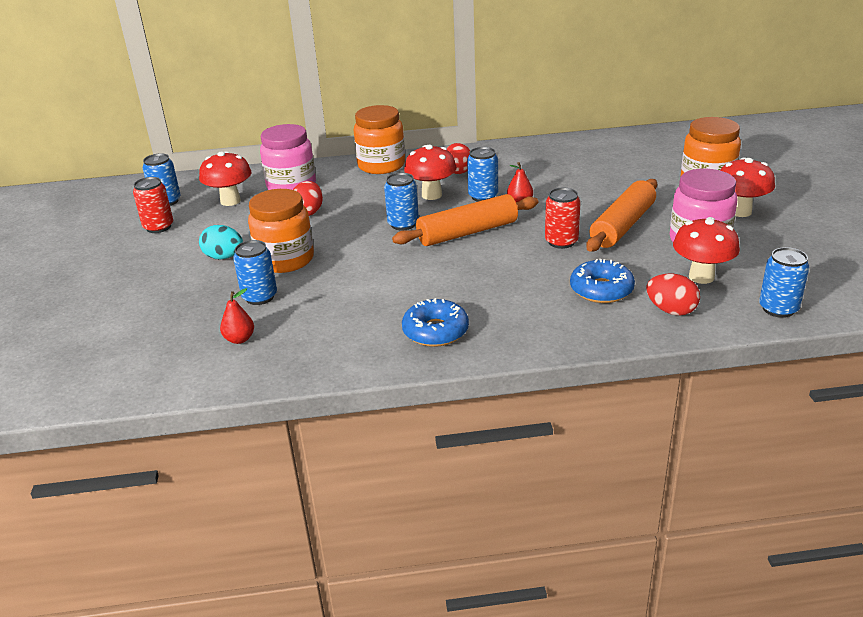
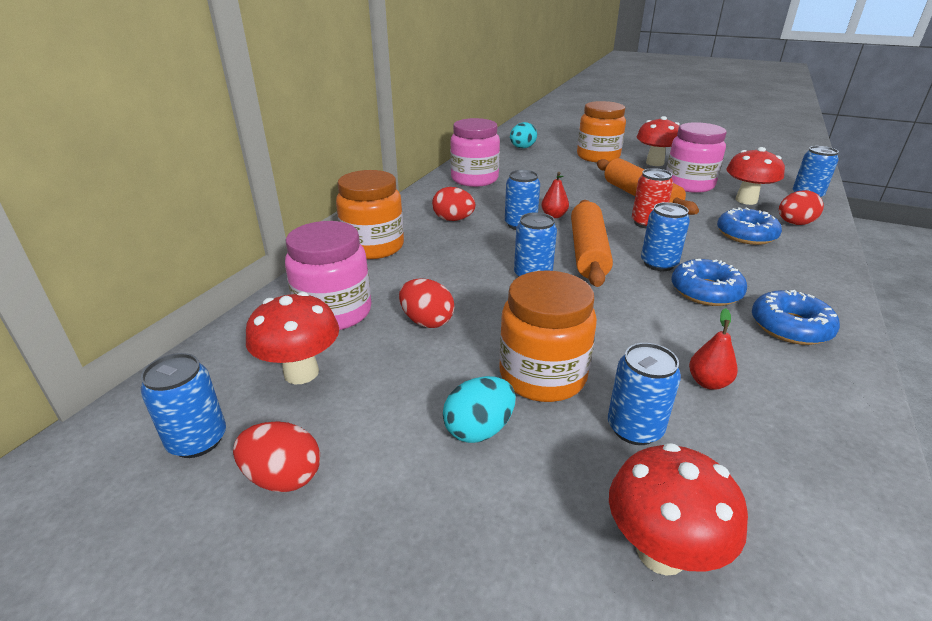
camera: 60 degrees left, 0 degrees up
(158, 227) = (283, 477): red can -> red egg
(239, 339) = (754, 484): red pear -> red pear (708, 382)
(431, 195) = (484, 244): red mushroom -> red mushroom (661, 552)
(456, 290) = (705, 291): none -> blue donut
(482, 263) = (658, 264): none -> blue can
(550, 153) = (474, 179): none -> pink jar
(667, 145) = (522, 148): none -> turquoise egg

